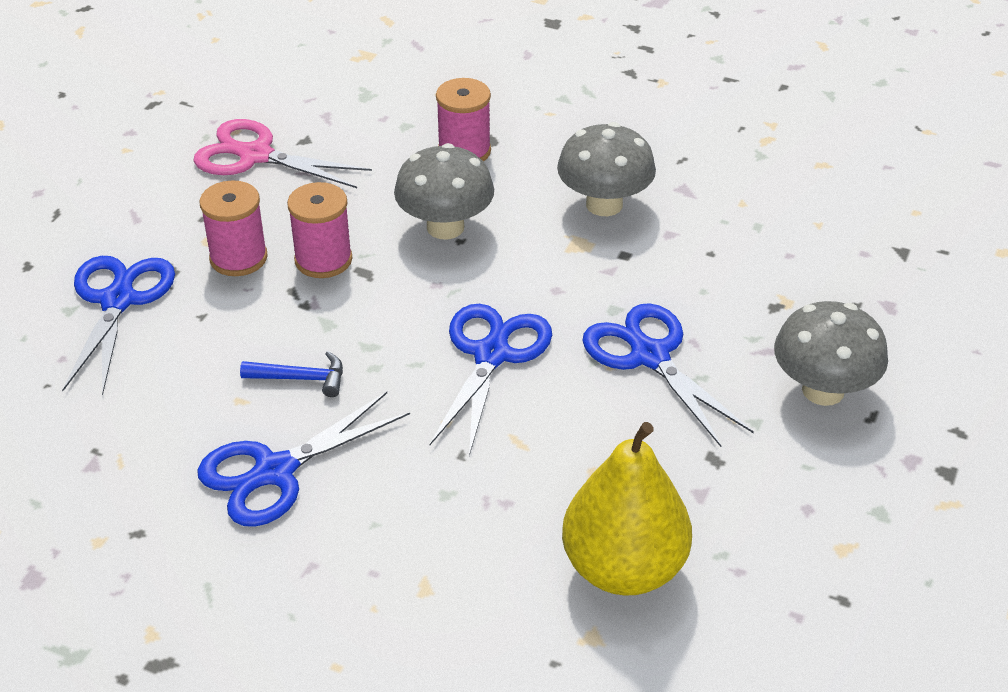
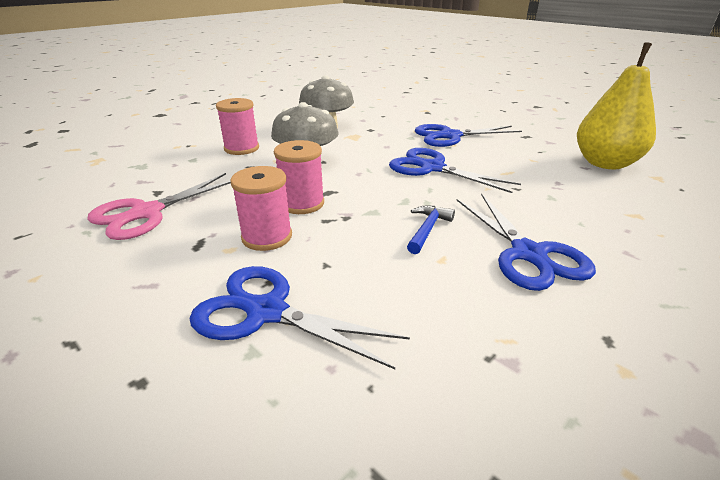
camera: 70 degrees left, 10 degrees down
(823, 390) = (485, 114): grey mushroom -> none

